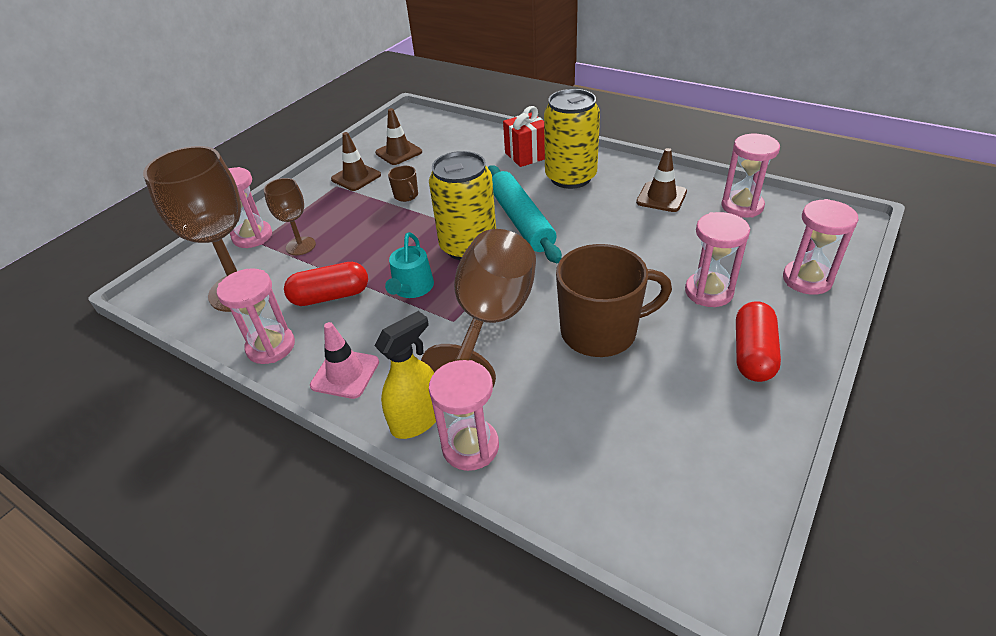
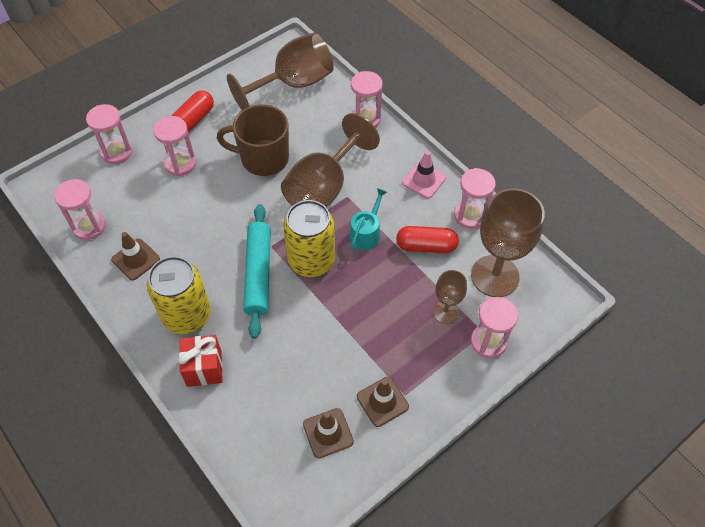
camera: 165 degrees left, 15 degrees up
(406, 196) = (341, 348): brown mug -> none
(417, 420) = (388, 140): yellow spray bottle -> none
(642, 476) = (293, 84): none -> brown goblet

